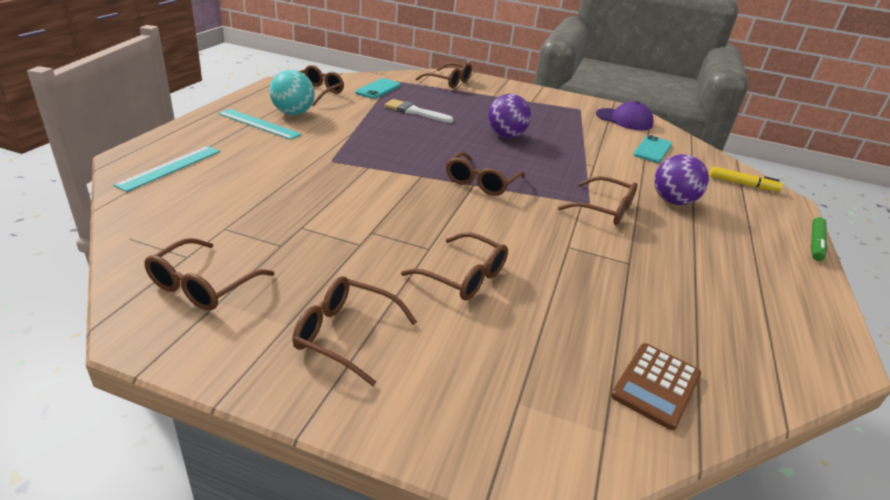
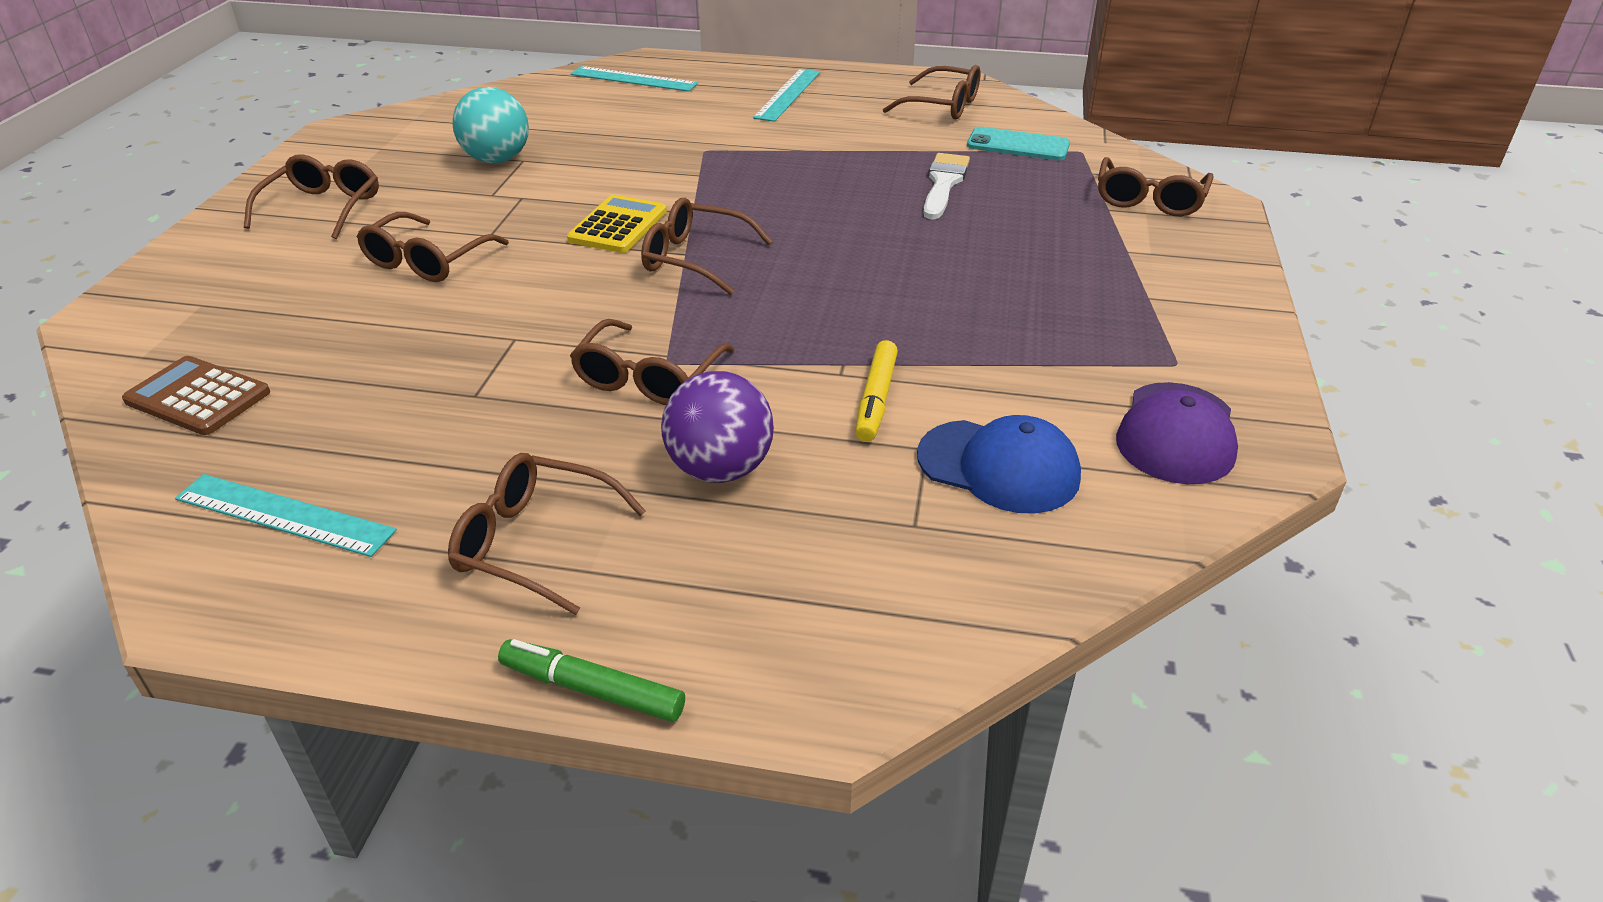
camera: 85 degrees right, 5 degrees up
(203, 286) = (405, 137): brown glasses -> brown glasses (534, 542)
(293, 113) = (844, 106): turquoise ball -> turquoise ball (497, 160)
(431, 200) = (618, 225): none -> yellow calculator
(505, 136) = (910, 272): purple ball -> none
(652, 150) = (999, 467): turquoise phone -> blue cap
(742, 184) = (882, 613): yellow marker -> yellow marker (876, 399)
(759, 331) = (284, 515): none -> turquoise ruler

